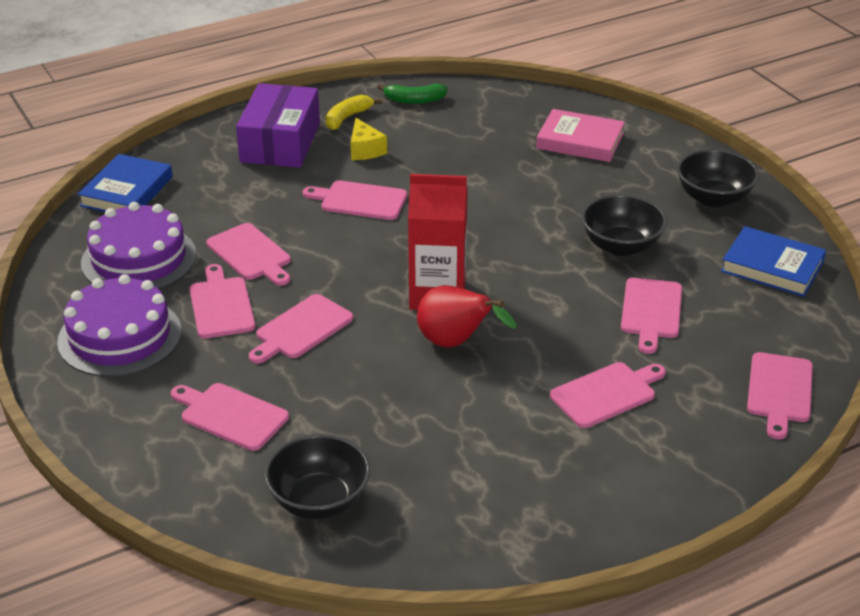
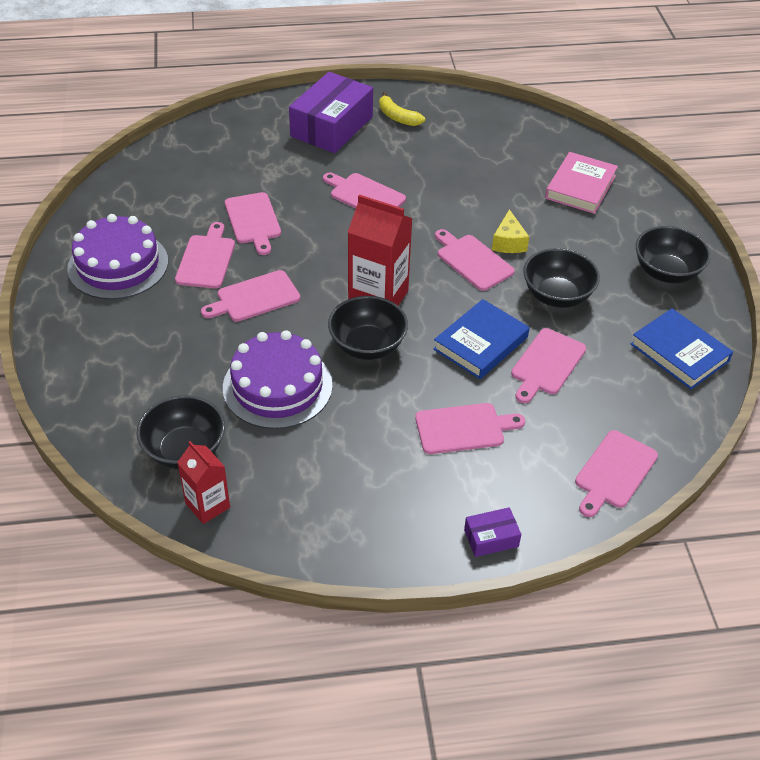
camera: 20 degrees right, 10 degrees up
(127, 191) = (191, 140): blue book -> blue book (481, 343)
(139, 259) = (168, 202): purple cake -> purple cake (277, 386)
(231, 415) = (160, 356): pink cutting board -> pink cutting board (472, 261)
(347, 118) = (397, 117): yellow banana -> yellow banana turned 105 degrees counterclockwise
(365, 150) = (395, 150): yellow cheese -> yellow cheese (508, 242)
(380, 547) = (207, 505): none -> red carton
(414, 100) = (462, 114): green banana -> none
(455, 343) = (367, 346): red pear -> black bowl
(580, 141) = (580, 187): pink book -> pink book turned 75 degrees clockwise
(699, 487) = (491, 538): none -> purple box

